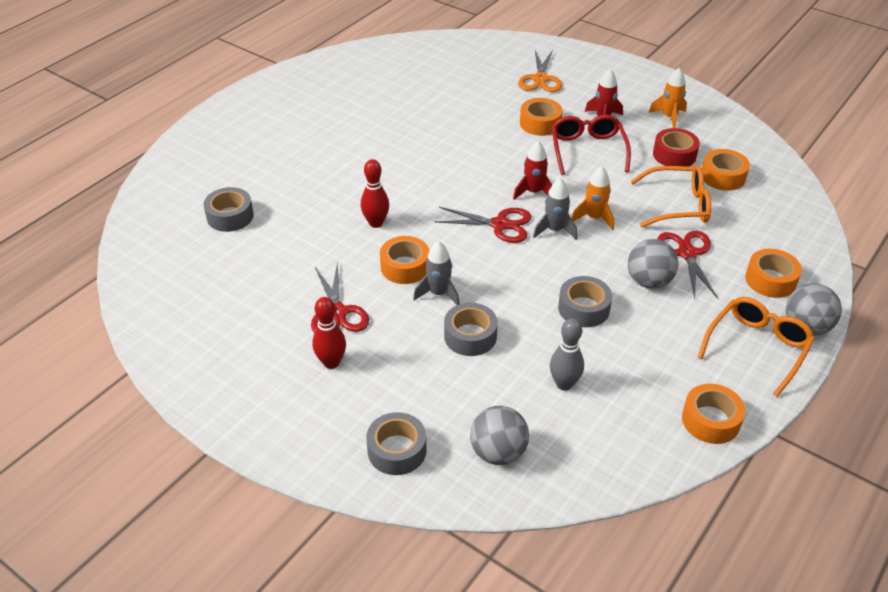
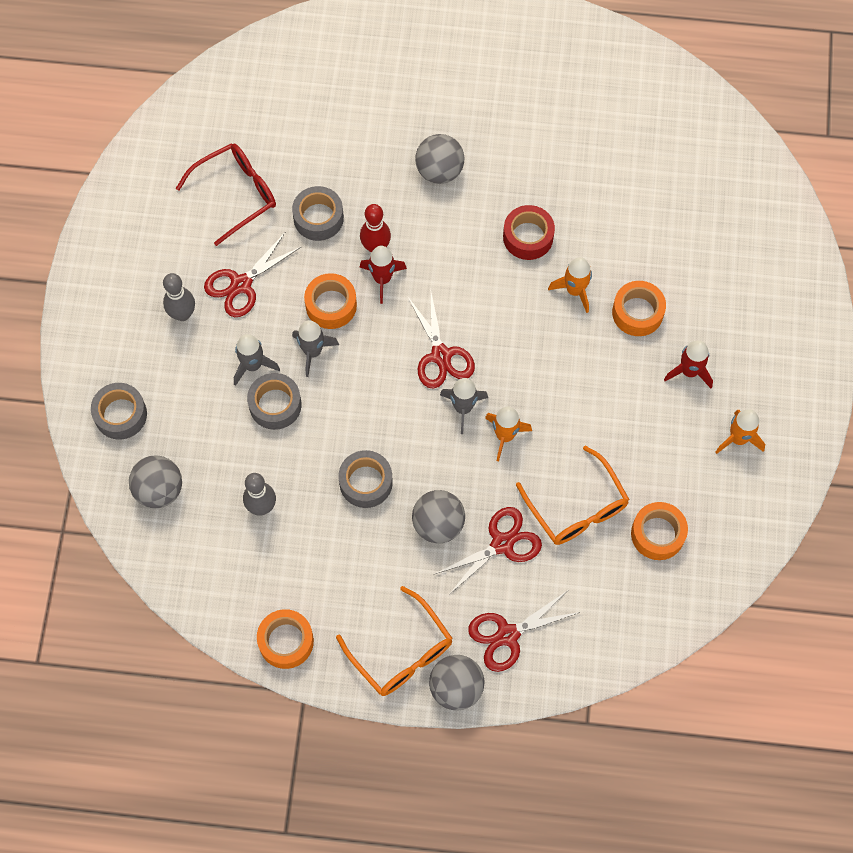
camera: 60 degrees right, 25 degrees up
(230, 216) = (309, 121): grey tape -> grey tape (318, 218)
(331, 362) = (182, 314): red bowling pin -> grey bowling pin
(343, 168) = (439, 171): none -> grey ball
(421, 335) = (253, 365): none -> grey rocket
(499, 143) = (574, 290): none -> orange rocket
(533, 192) = (511, 362): red rocket -> red rocket (382, 279)
(540, 79) = (727, 272): orange scissors -> none
(587, 150) = (618, 381): red glasses -> red glasses (236, 194)
(674, 155) = (666, 471): red tape -> red tape (528, 237)
(757, 347) = (401, 652): orange glasses -> orange glasses turned 45 degrees clockwise
(770, 280) = (508, 635): orange tape -> red scissors

